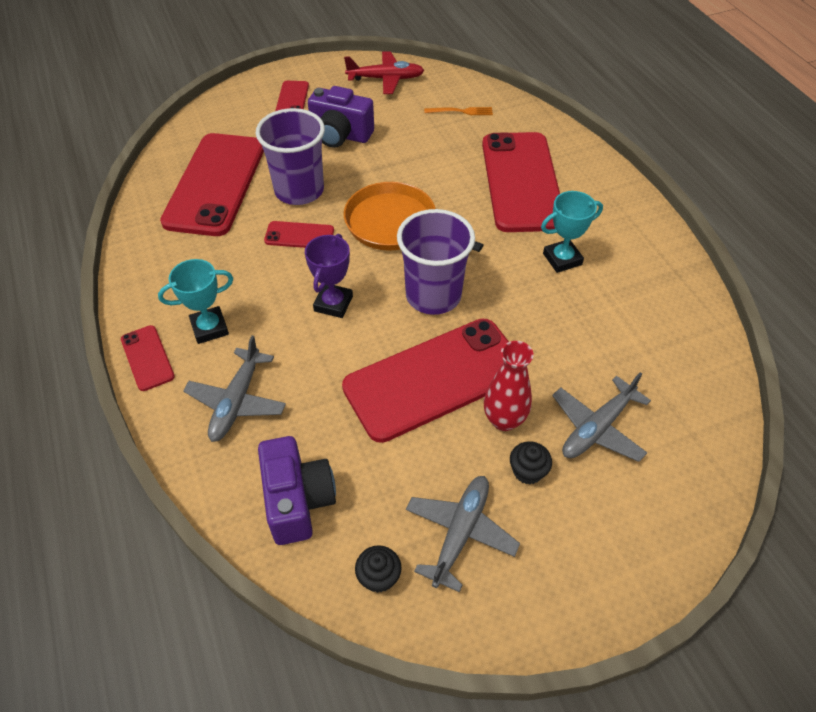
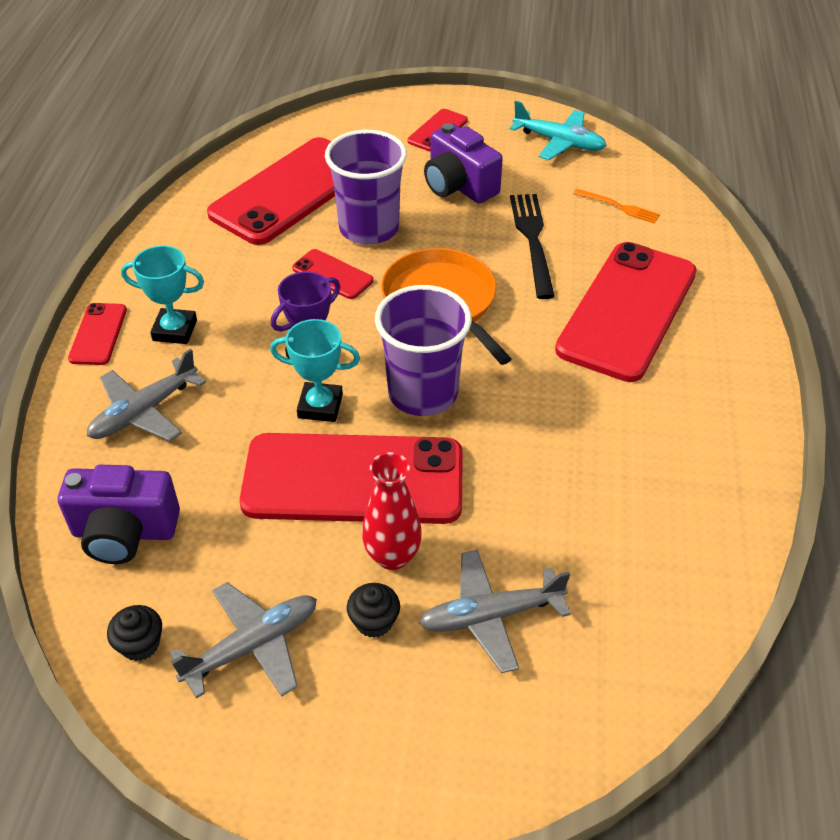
camera: 30 degrees right, 5 degrees down
(297, 500) = (125, 532): purple camera -> purple camera turned 75 degrees clockwise
(386, 79) = (559, 142): red plane -> turquoise plane
(421, 155) = (532, 239): none -> black fork
(562, 259) = (604, 415): turquoise trophy -> turquoise trophy (320, 406)

